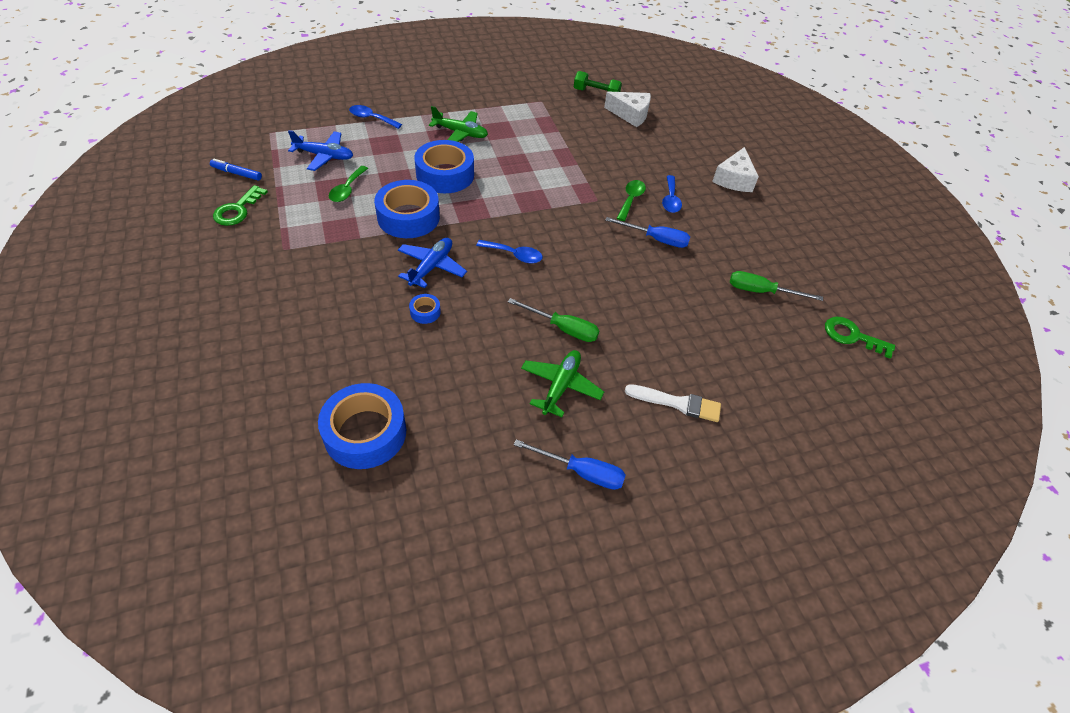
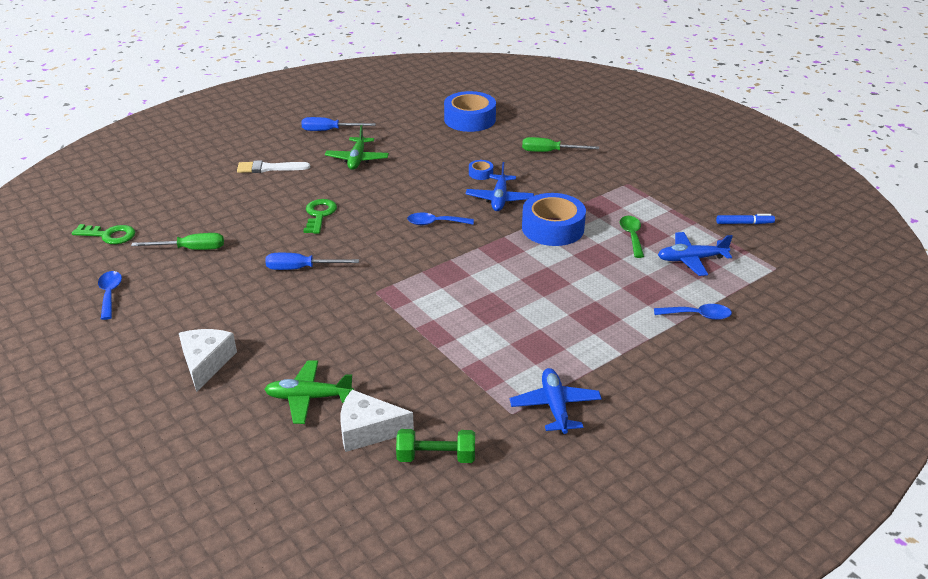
camera: 165 degrees right, 15 degrees down
(237, 210) = (699, 198): green key -> green key (319, 215)
(445, 175) = (554, 274): blue tape -> none
(460, 133) = (579, 327): green plane -> green plane (309, 398)
(513, 97) = (555, 407): none -> blue plane
(562, 328) = (369, 187): green screwdriver -> green screwdriver (550, 152)
(631, 199) = (337, 302): green spoon -> none
(670, 199) = (290, 314): blue spoon -> blue spoon (110, 294)

